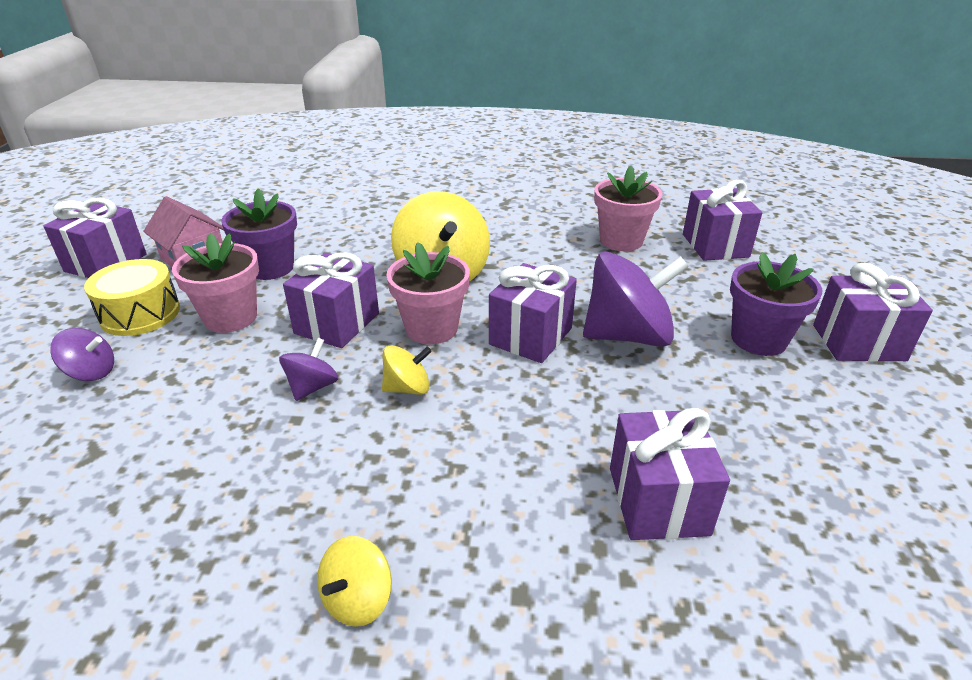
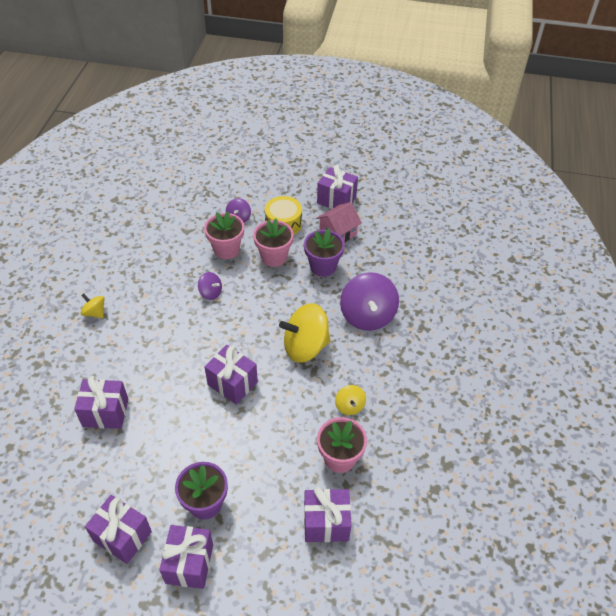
camera: 95 degrees right, 15 degrees up
(337, 323) = (261, 299): purple gift -> purple gift (122, 536)
(407, 388) = (201, 328): yellow spinning top -> yellow spinning top (349, 406)
(431, 328) = (248, 339): pink flower pot -> pink flower pot (226, 249)
(627, 335) = (223, 432): purple spinning top -> purple spinning top (367, 315)

